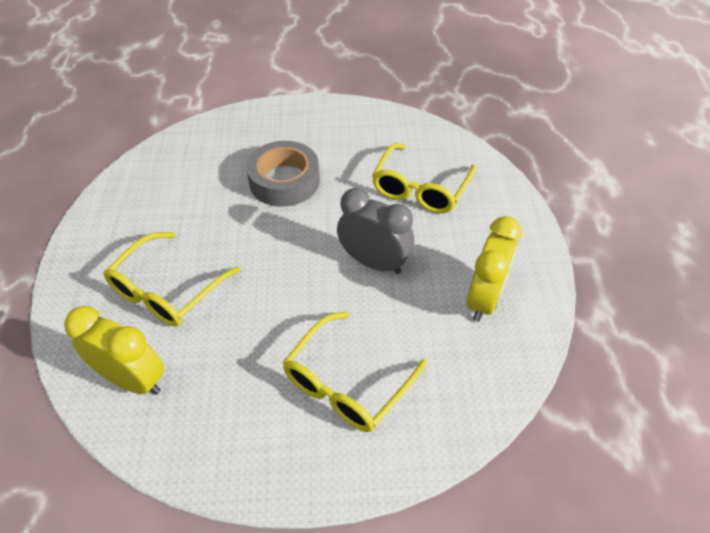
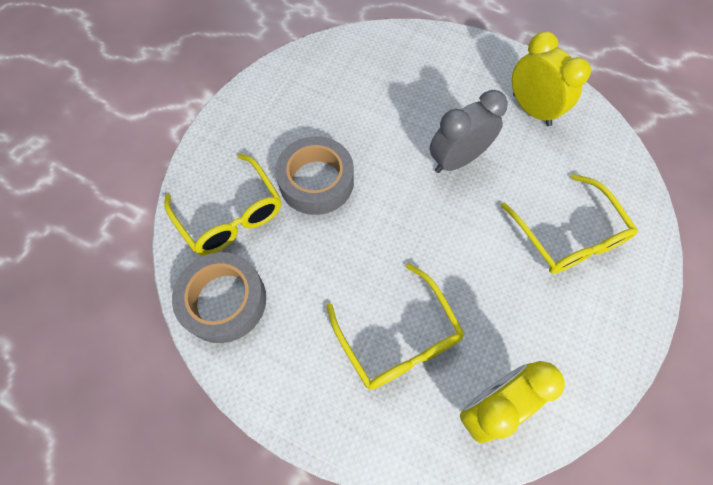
camera: 60 degrees left, 15 degrees up
(148, 177) = (224, 301): none -> grey tape
(420, 189) = (395, 89): yellow glasses -> yellow glasses (231, 215)

